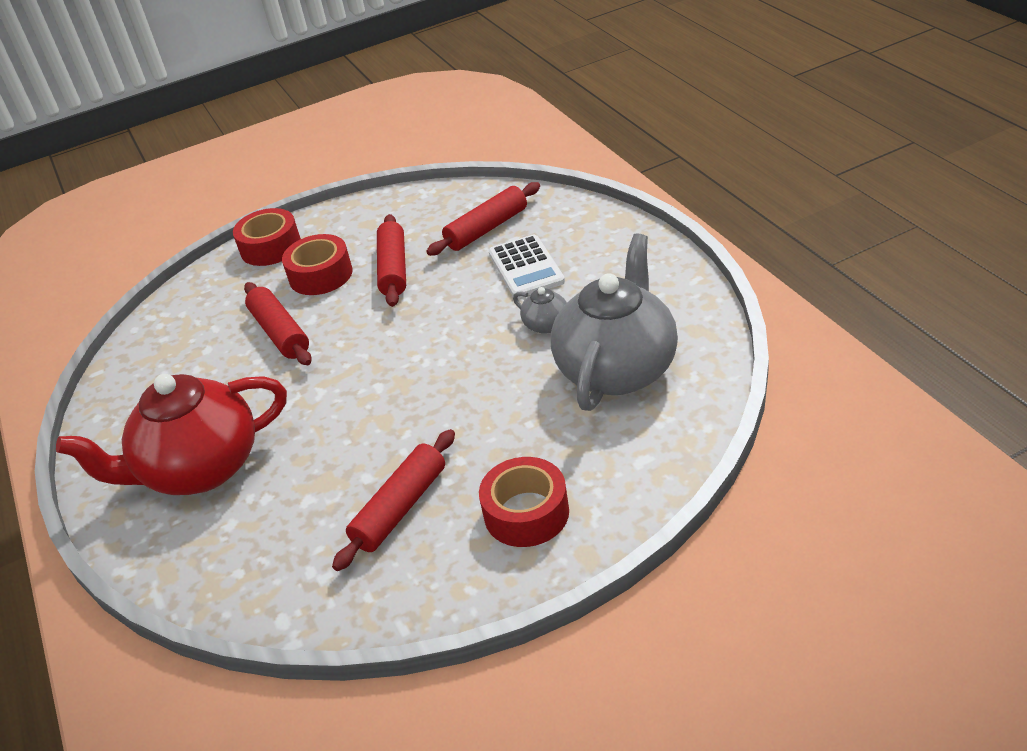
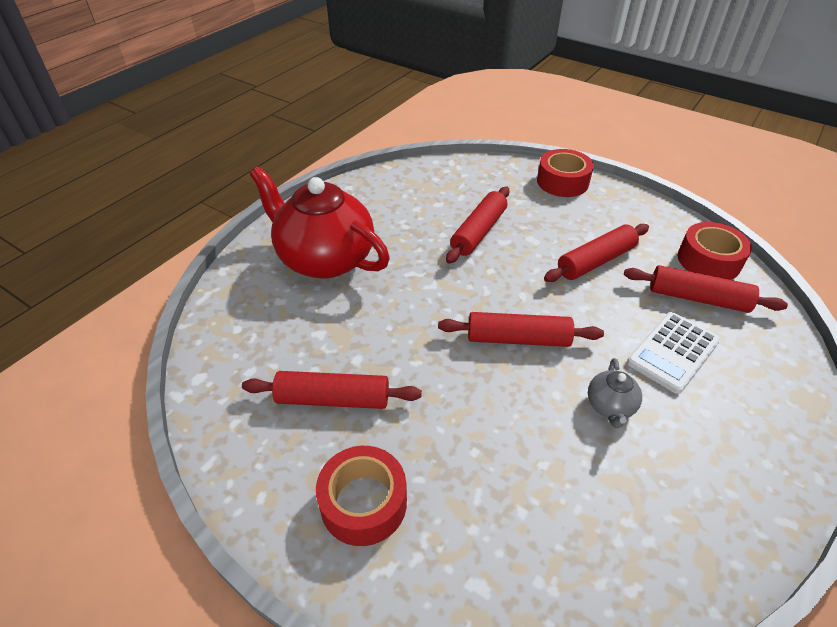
camera: 55 degrees right, 5 degrees up
(321, 275) = (555, 223): red tape -> red tape (708, 261)
(437, 354) = (518, 339): none -> red rolling pin
(617, 369) = (592, 500): grey teapot -> none

